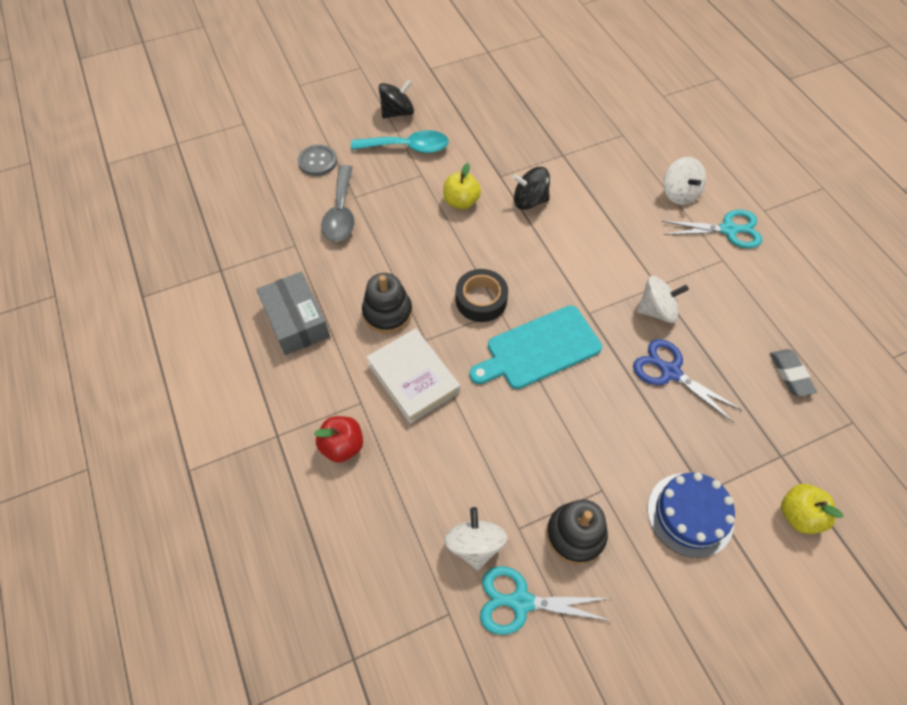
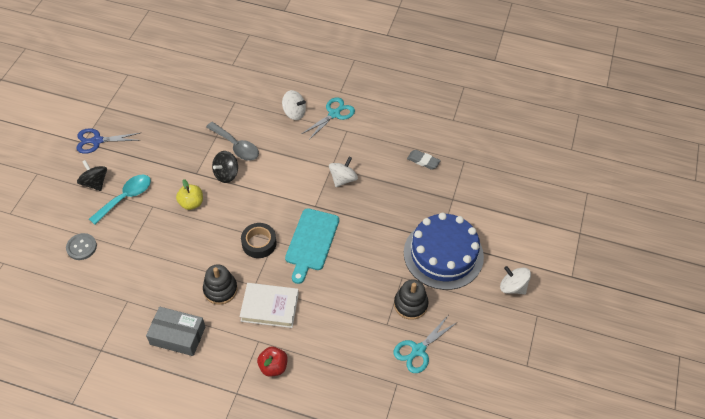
camera: 50 degrees left, 5 degrees down
(341, 213) = (132, 263): grey spoon -> grey spoon (236, 146)
(397, 112) = (95, 183): black spinning top -> black spinning top turned 45 degrees counterclockwise
(475, 544) = (377, 348): white spinning top -> white spinning top (512, 287)
(670, 372) = (376, 202): blue scissors -> blue scissors (97, 141)
(690, 514) = (443, 254): blue cake -> blue cake, size x1.67
(798, 515) = (480, 217): yellow apple -> none

